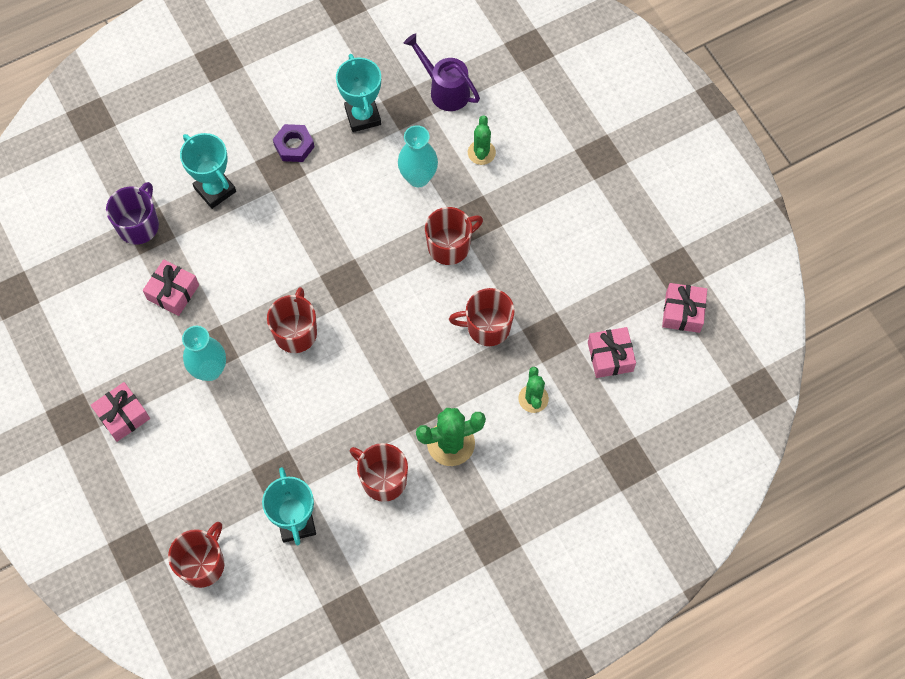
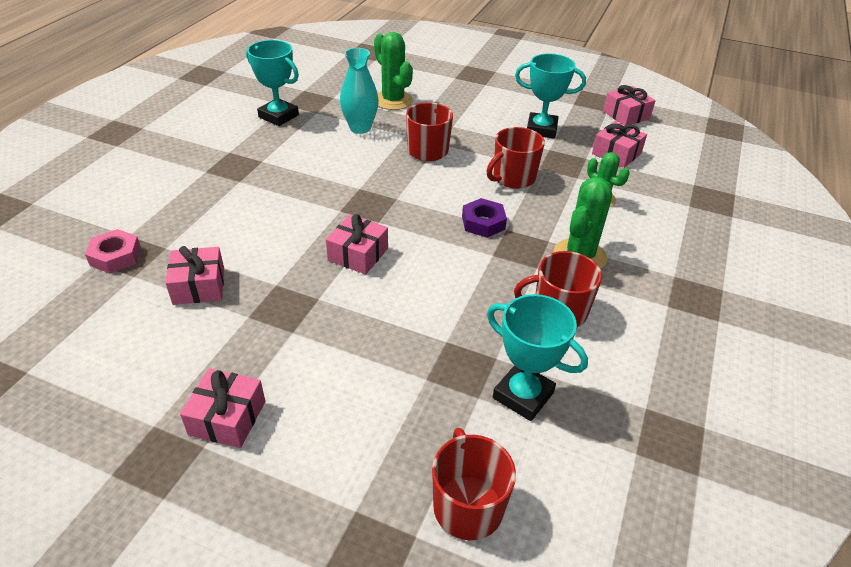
camera: 40 degrees left, 25 degrees down
(139, 225) = (115, 256): purple mug -> pink nut
(210, 370) = (297, 324): turquoise vase -> none
(215, 190) = (181, 201): turquoise trophy -> turquoise trophy (541, 129)
(294, 146) = (234, 150): purple nut -> purple nut (483, 223)
(296, 332) = (358, 254): red mug -> pink gift
(444, 89) = (329, 84): purple watering can -> none
(481, 152) = (393, 100): green cactus -> green cactus, size x1.57

